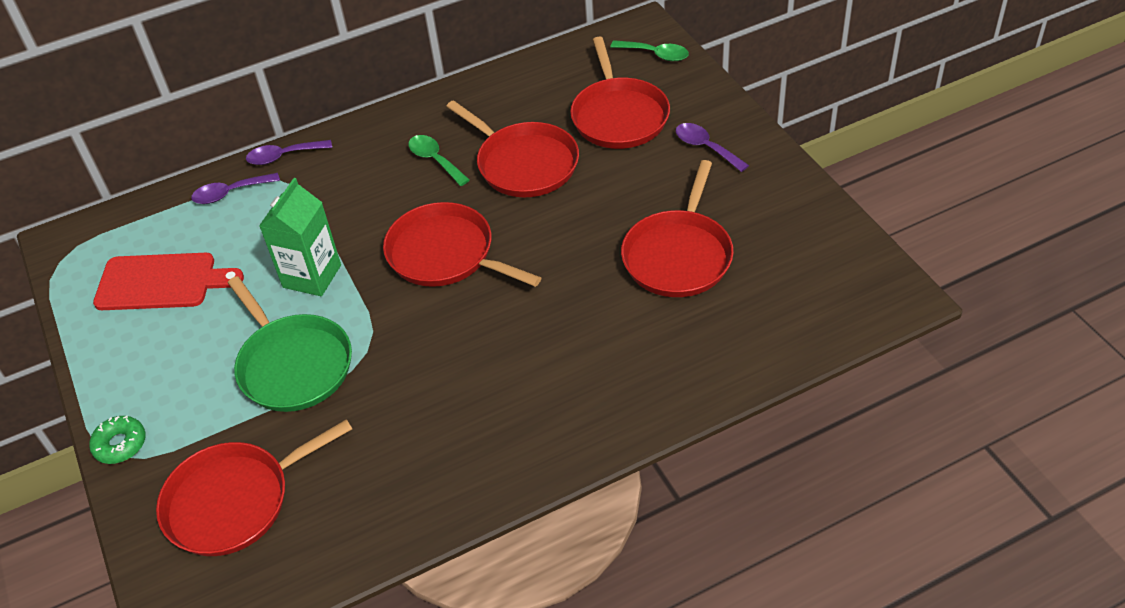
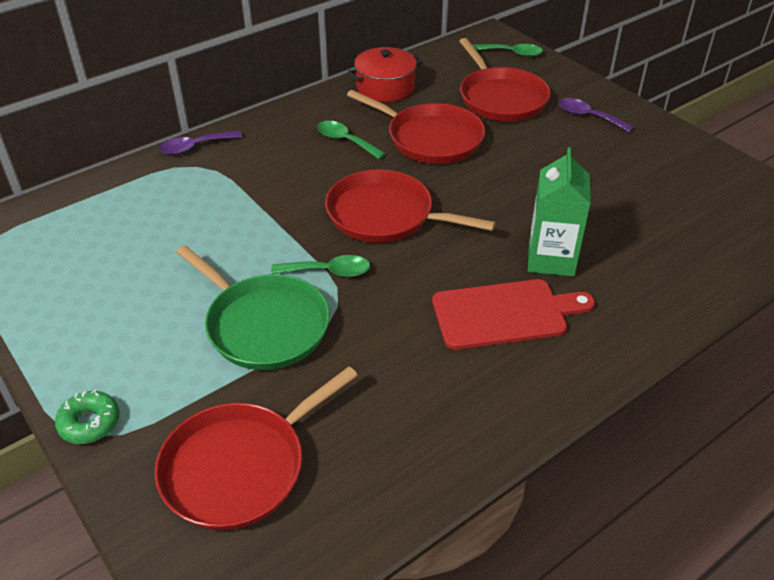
camera: 15 degrees left, 5 degrees down
(161, 282) = (97, 262): red cutting board -> red cutting board (505, 314)
(230, 193) = (149, 180): purple spoon -> none
(312, 276) = (257, 244): green carton -> green carton (551, 259)
(370, 313) = (328, 271): none -> green spoon
(499, 93) = (385, 87): none -> red pot
(678, 255) = (605, 199): red pan -> none

